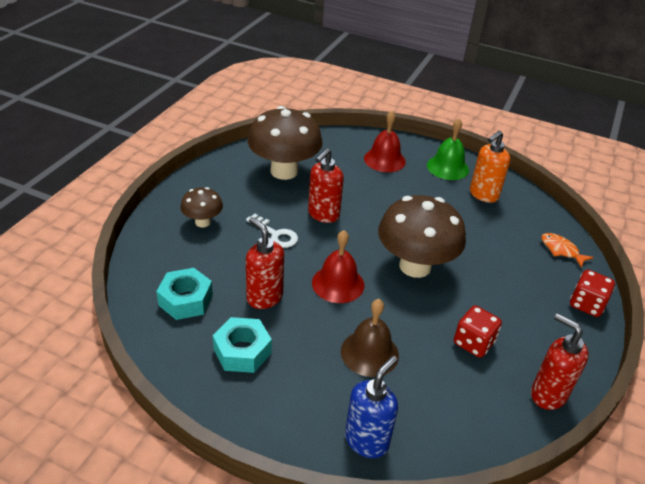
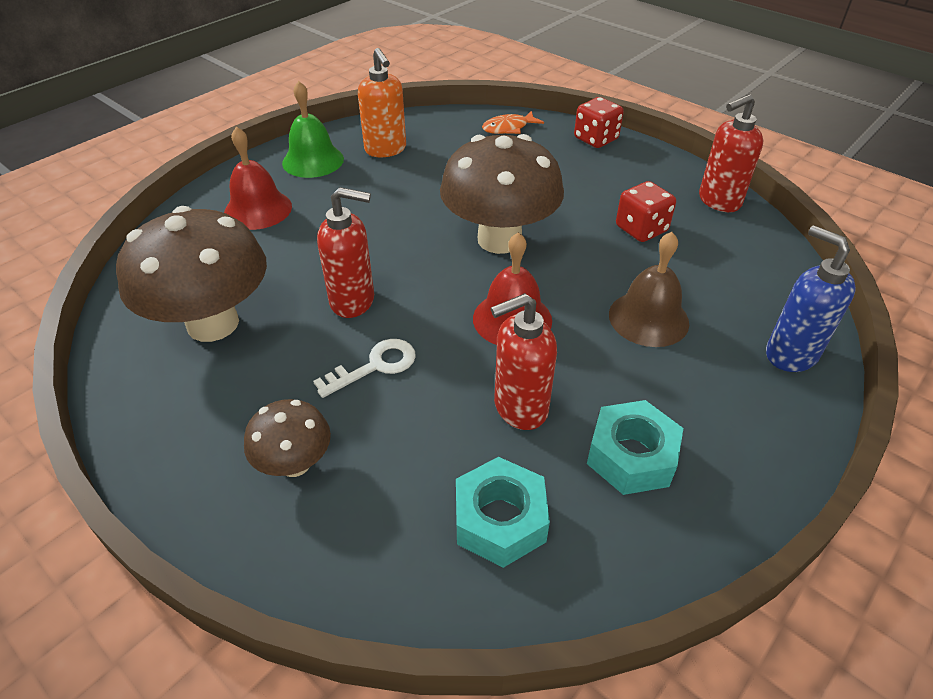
camera: 70 degrees left, 5 degrees up
(323, 215) = (353, 301): red soap dispenser -> red soap dispenser turned 45 degrees counterclockwise

